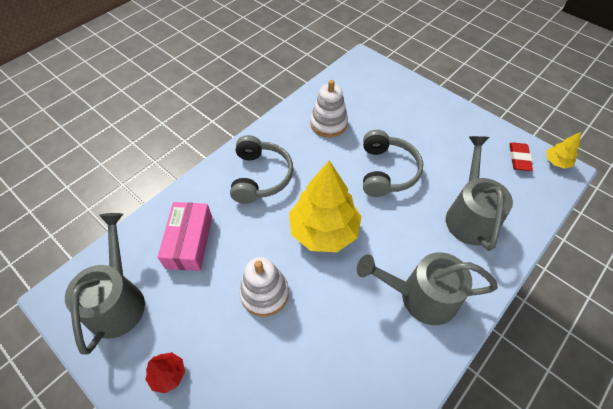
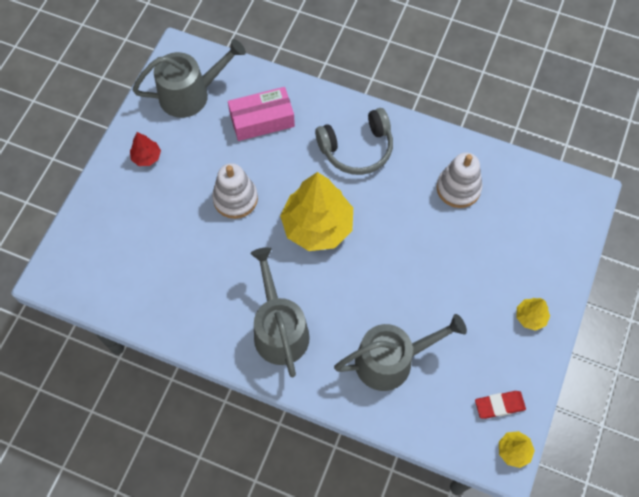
camera: 70 degrees right, 10 degrees up
(387, 171) = (416, 265): grey headphones -> none
(450, 118) = (530, 317): none -> yellow tree

